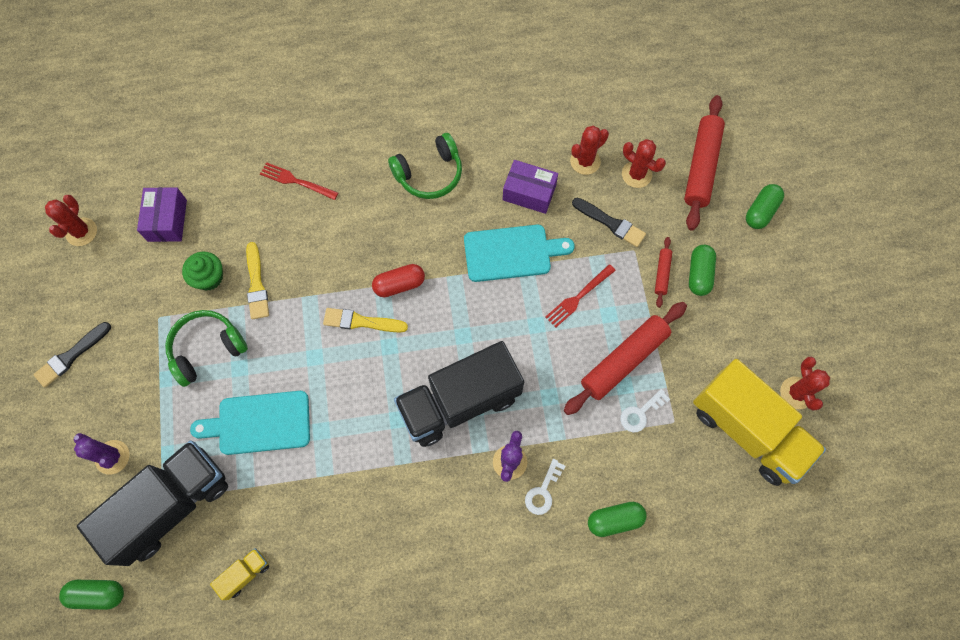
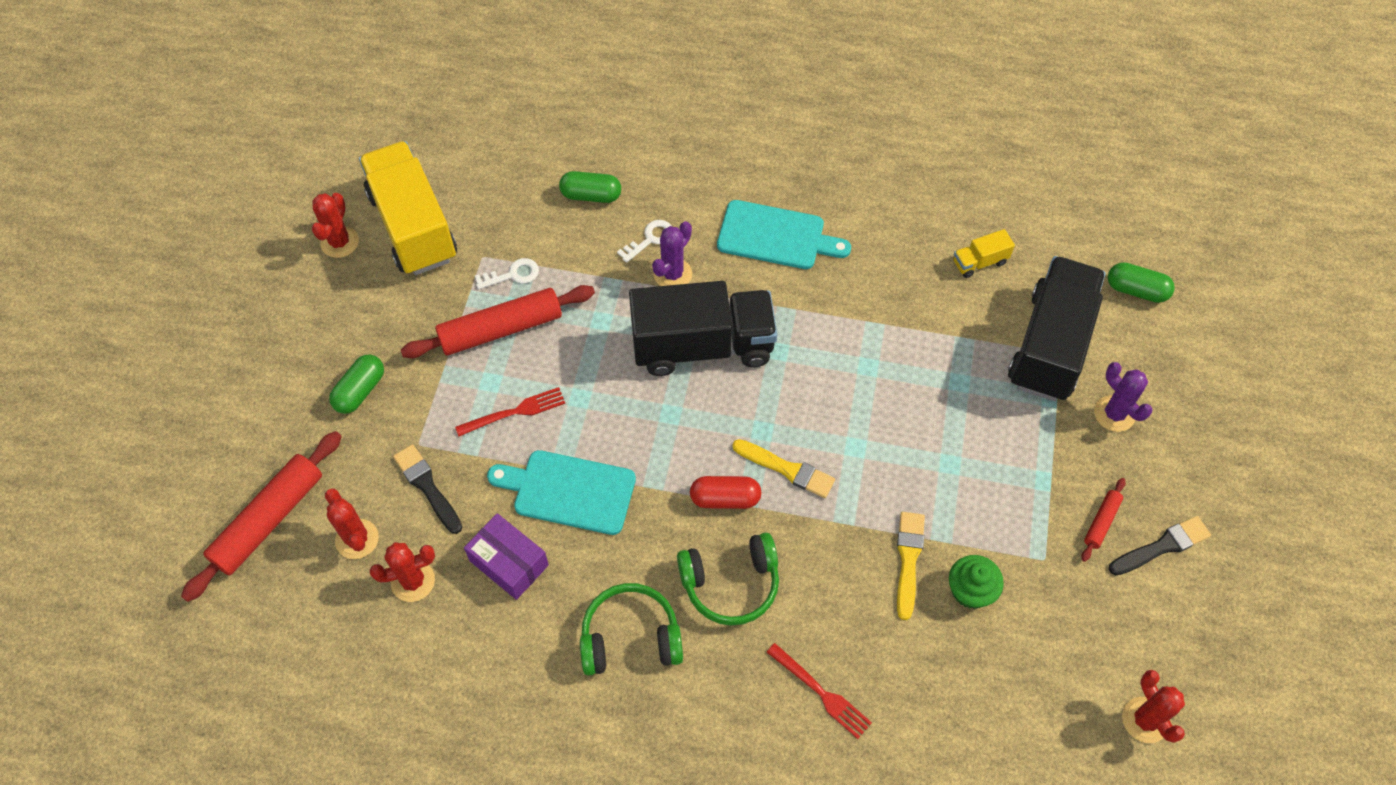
camera: 160 degrees left, 10 degrees down
(81, 232) = (1145, 720): red cactus -> red cactus turned 45 degrees counterclockwise
(167, 220) = (1018, 695): purple box -> none
(171, 505) = (1050, 345): black truck -> black truck turned 135 degrees clockwise
(207, 349) = (986, 499): green headphones -> green headphones (731, 584)
(259, 423) = (937, 396): turquoise cutting board -> turquoise cutting board (776, 236)
(662, 274) = (402, 406): red rolling pin -> red rolling pin (1101, 522)
(760, 211) = (237, 438): green capsule -> none

